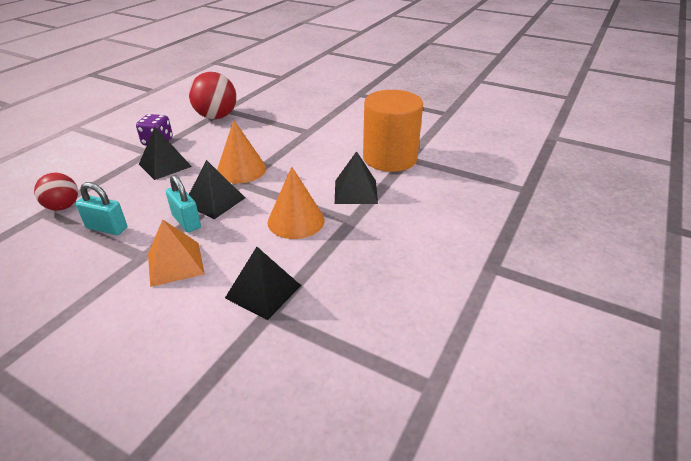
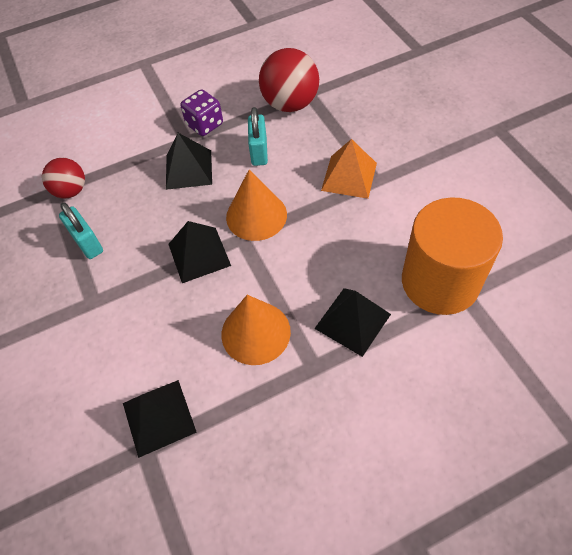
camera: 40 degrees right, 20 degrees up
(175, 263) = (112, 328): orange pyramid -> orange pyramid (349, 176)
(186, 221) = (156, 272): turquoise padlock -> turquoise padlock (259, 152)

